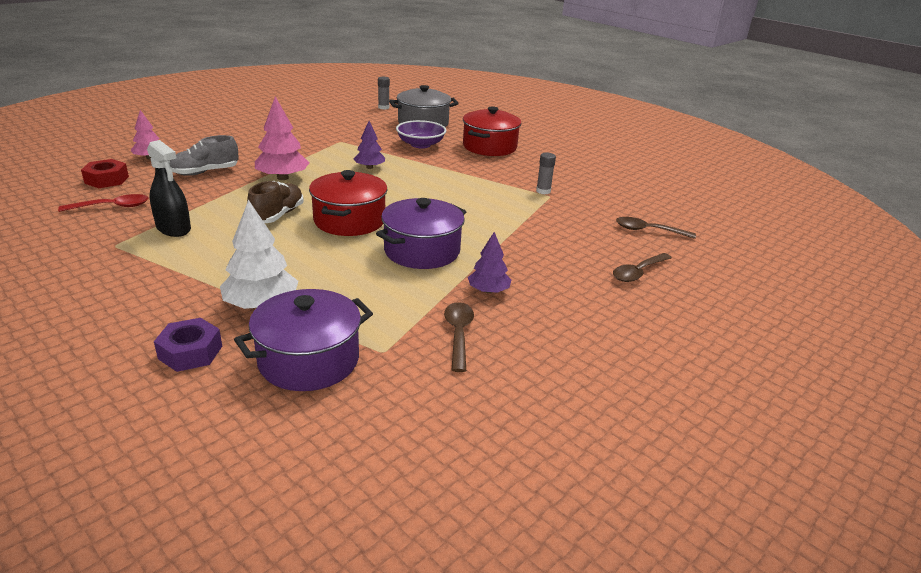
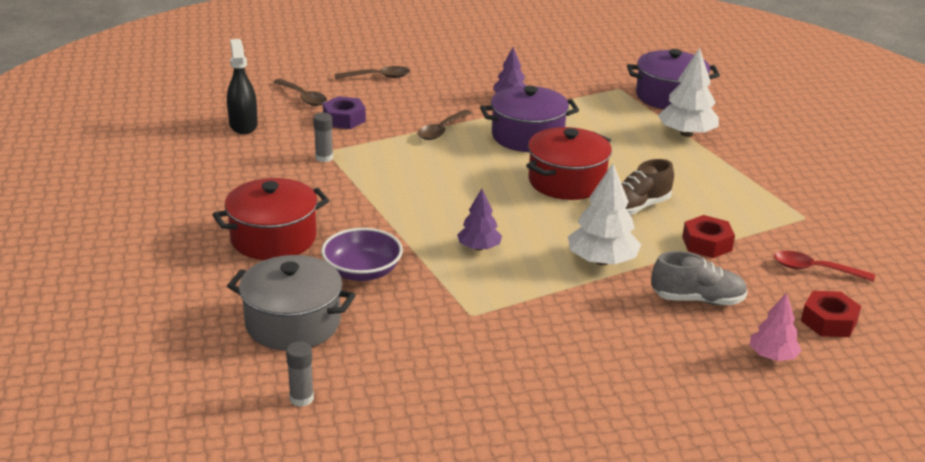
camera: 145 degrees left, 0 degrees up
(173, 228) = (747, 221): black spray bottle -> black spray bottle (243, 125)
(190, 352) = (744, 120): purple nut -> purple nut (344, 119)
(207, 204) = (707, 244): none -> red nut
(282, 178) = (602, 261): pink tree -> white tree
(458, 334) = (562, 83): brown spoon -> brown spoon (441, 130)

